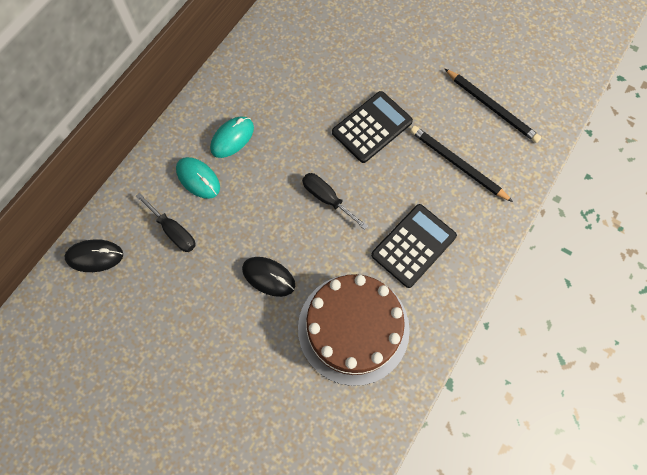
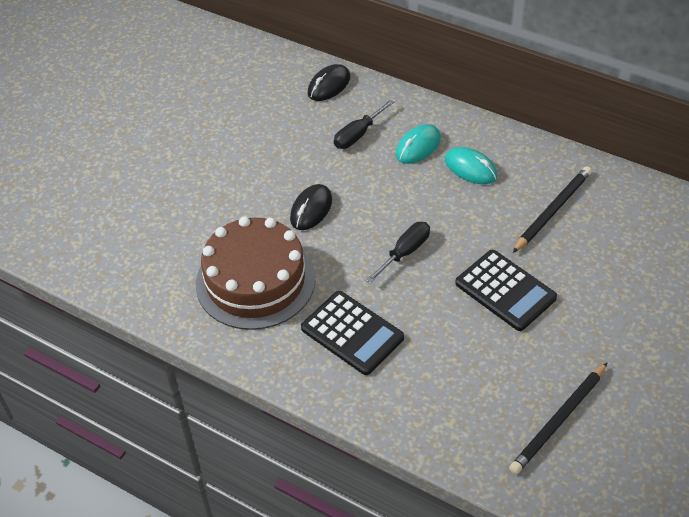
camera: 90 degrees right, 20 degrees down
(95, 256) = (329, 85): black mouse -> black mouse turned 45 degrees clockwise
(457, 164) = (465, 379): black pencil -> black pencil (552, 210)

